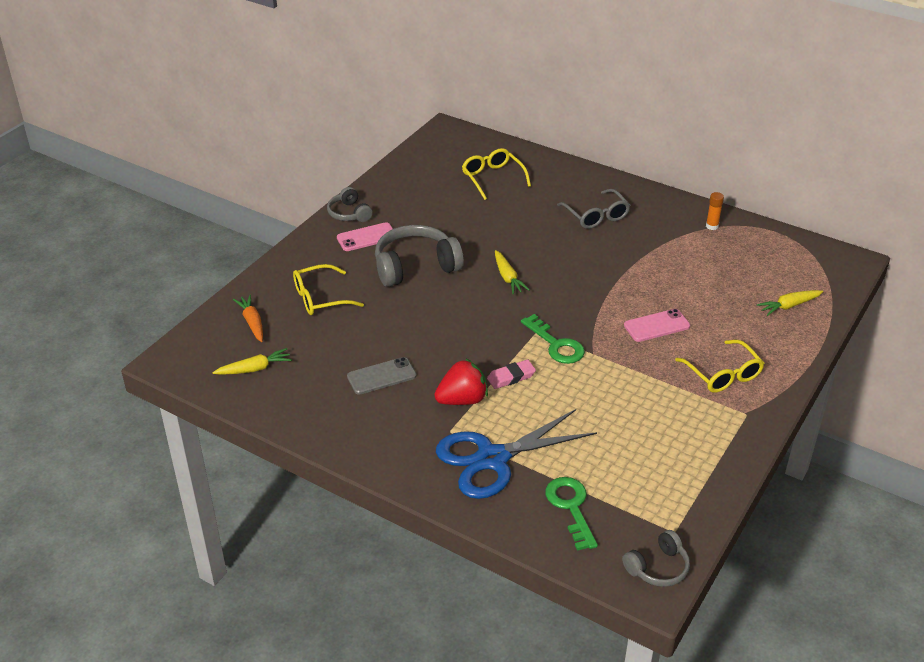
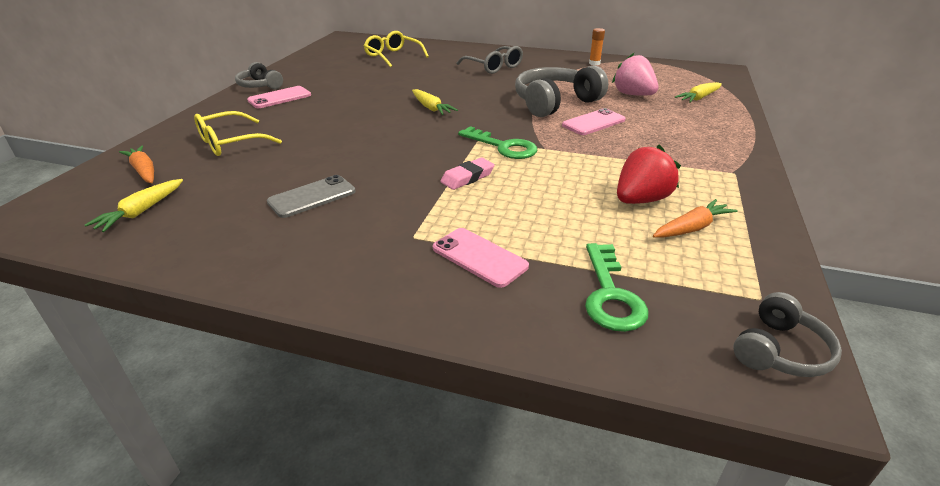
camera: 15 degrees left, 5 degrees down
(254, 369) = (141, 212): yellow carrot -> yellow carrot turned 150 degrees clockwise
(415, 267) = (334, 111): grey headphones -> grey headphones (555, 103)
(462, 400) = (418, 204): red strawberry -> red strawberry (641, 200)
(492, 459) = (479, 257): blue scissors -> pink phone
(571, 507) = (610, 295): green key -> green key turned 150 degrees counterclockwise
(667, 464) = (692, 228): none -> orange carrot
(722, 289) = (633, 95): none -> pink strawberry
(723, 374) = (684, 147): yellow glasses -> none

